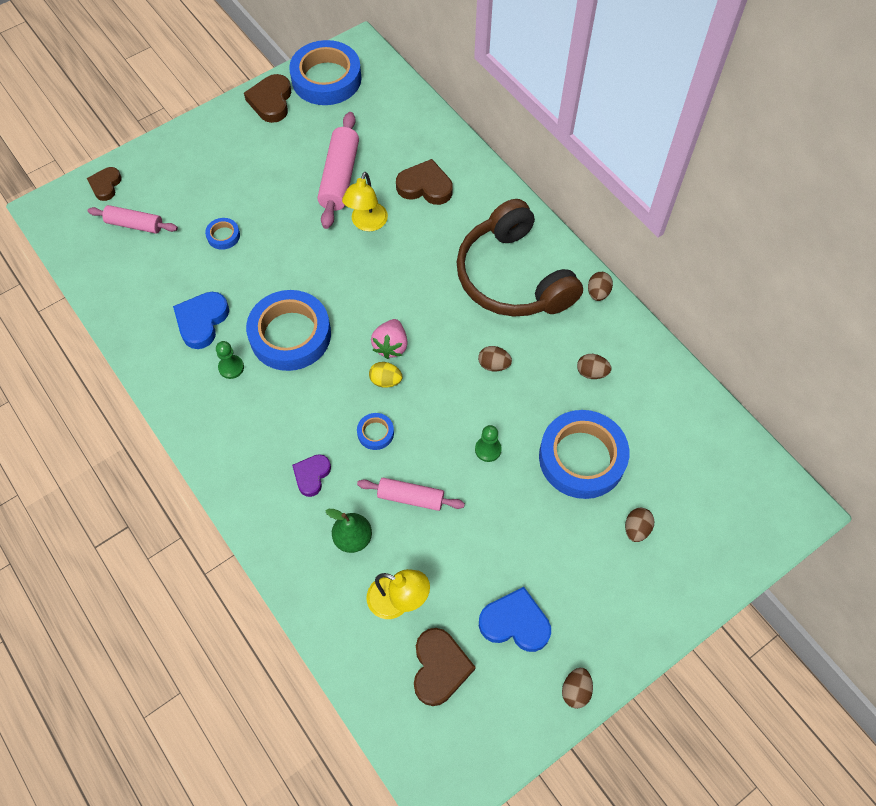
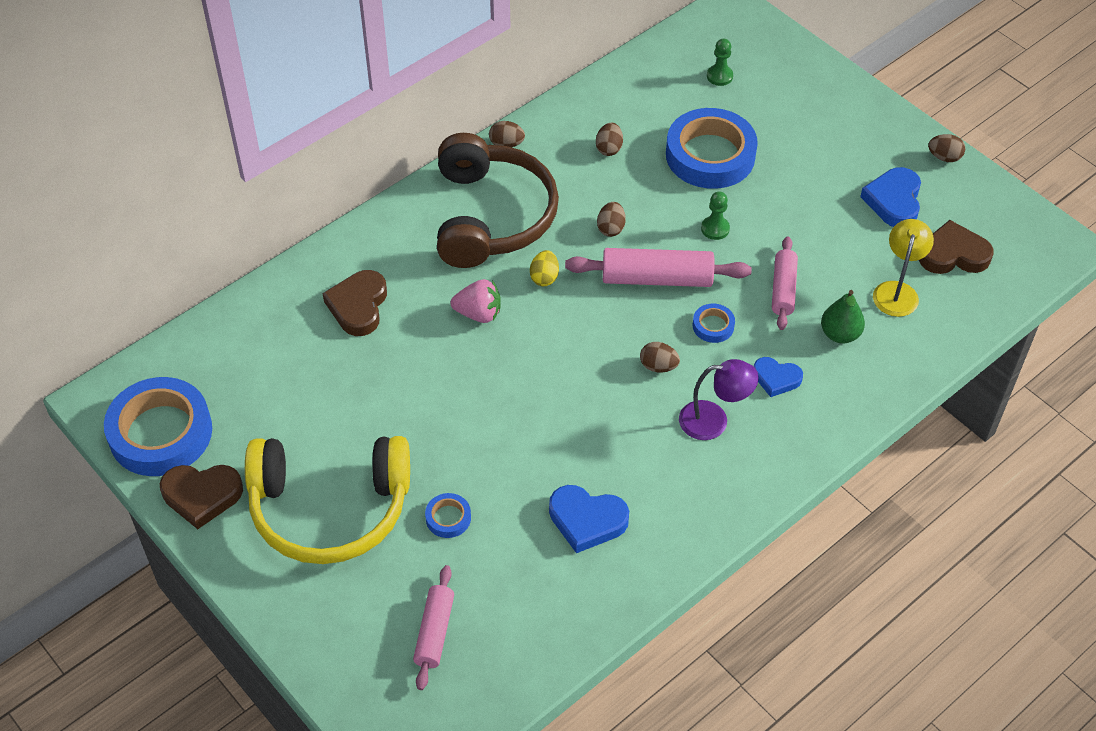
camera: 95 degrees left, 10 degrees down
(106, 185) = (363, 687): brown heart -> none
(231, 367) = (650, 477): green pawn -> green pawn (719, 76)
(246, 169) = (330, 508): none -> yellow headphones
(277, 420) = (714, 420): none -> purple lamp
(290, 335) = (595, 422): blue tape -> none
(312, 475) = (776, 378): purple heart -> blue heart
(340, 177) = (344, 397): pink rolling pin -> pink rolling pin (657, 278)
(367, 223) = (420, 361): yellow lamp -> none
(386, 381) = (645, 322): yellow egg -> yellow egg (544, 277)
(391, 346) = (598, 321): pink strawberry -> pink strawberry (478, 313)
(513, 277) = (491, 216): brown headphones -> brown headphones turned 60 degrees counterclockwise
(636, 529) = (778, 116): brown egg -> brown egg (658, 366)

